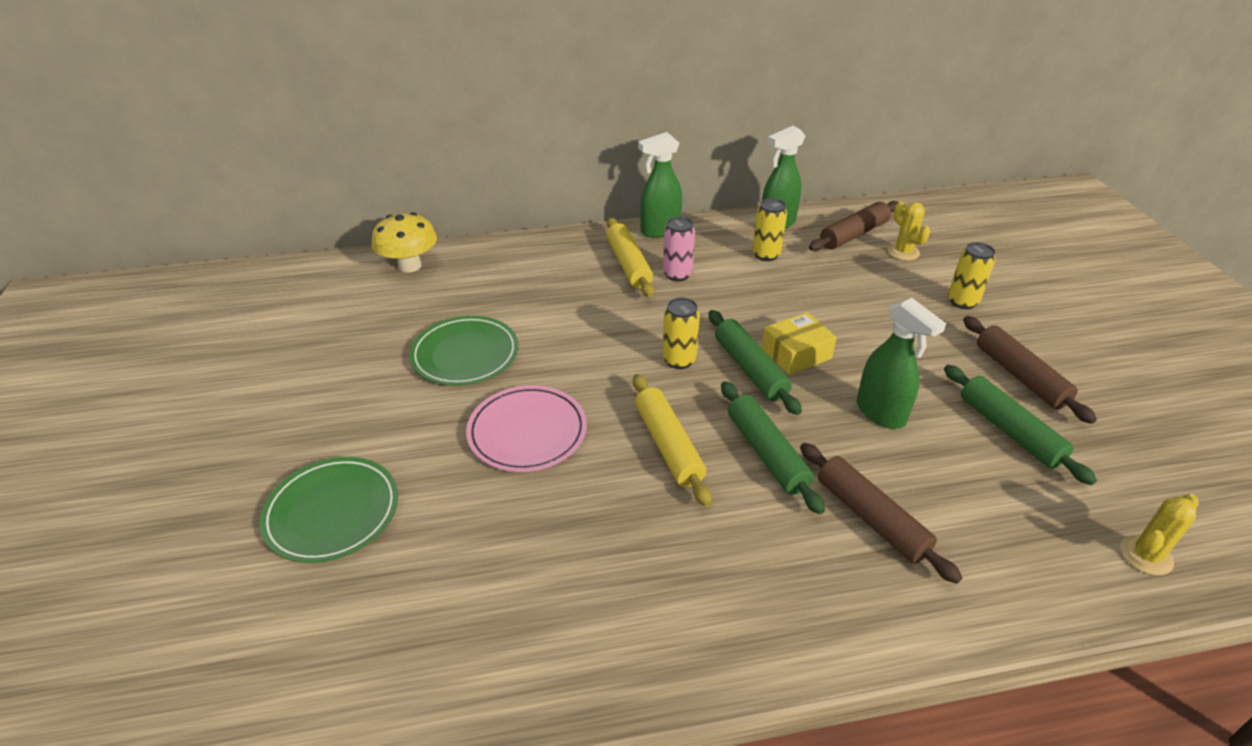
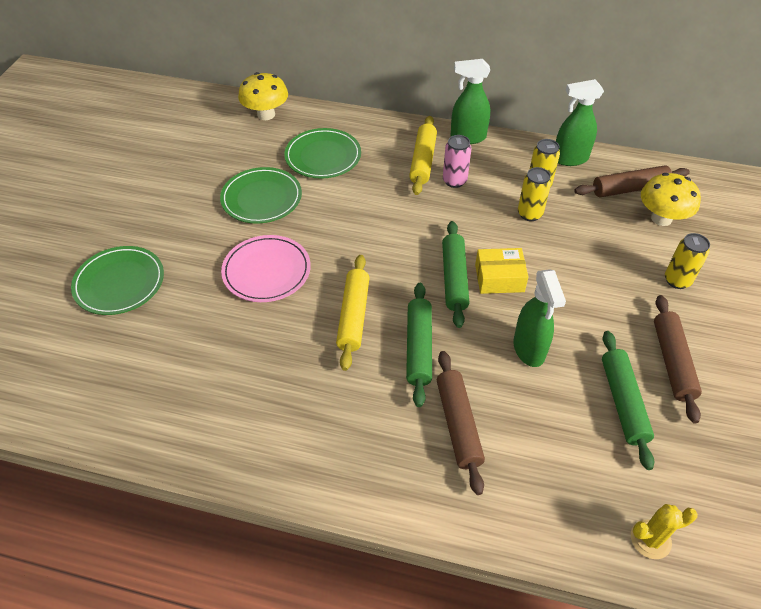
camera: 25 degrees right, 10 degrees up
(511, 290) = (323, 156): none -> green plate
(679, 360) = (406, 253): yellow can -> yellow can (529, 214)
(903, 252) = (661, 218): yellow cactus -> yellow mushroom

